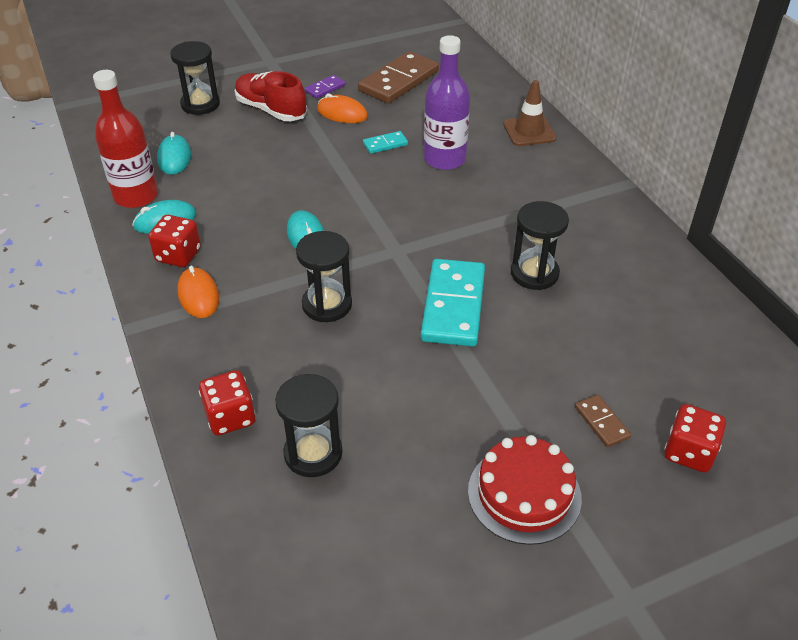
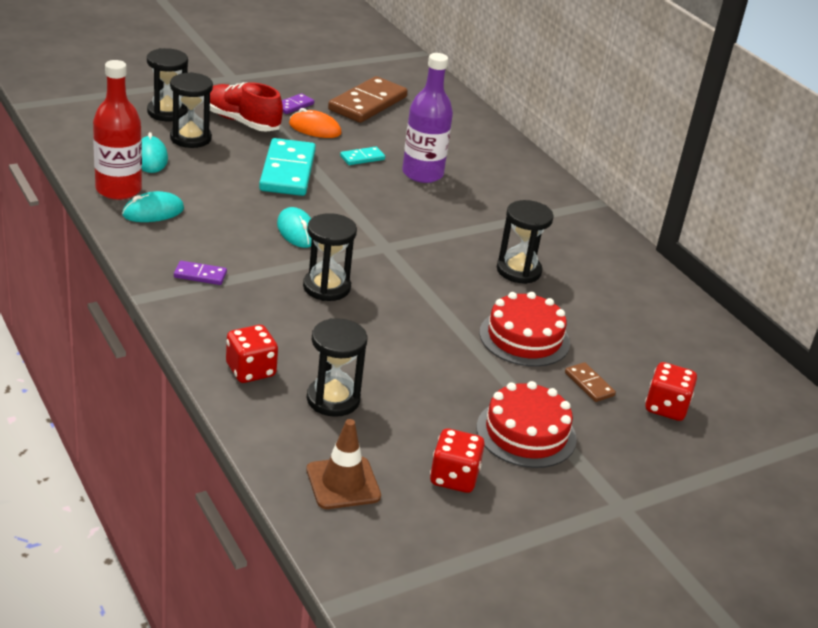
camera: 10 degrees left, 10 degrees down
(178, 255) = (173, 241): red dice -> red dice (454, 477)
(198, 295) = (200, 275): orange mouse -> purple domino
(218, 132) = (190, 138): none -> black hourglass
(453, 306) = (446, 293): turquoise domino -> turquoise domino (287, 171)
(529, 131) = (502, 154): brown traffic cone -> brown traffic cone (343, 483)
(533, 361) = (524, 338): none -> red cake

